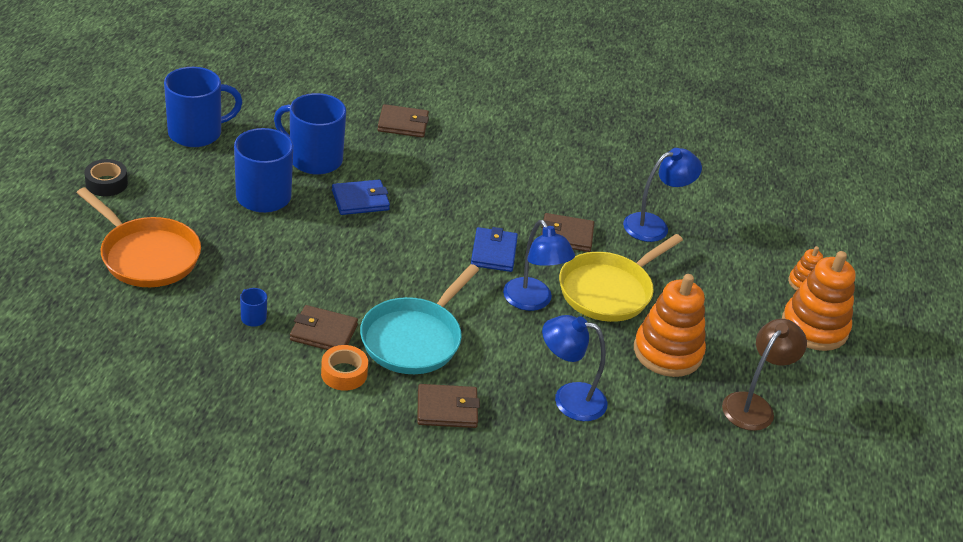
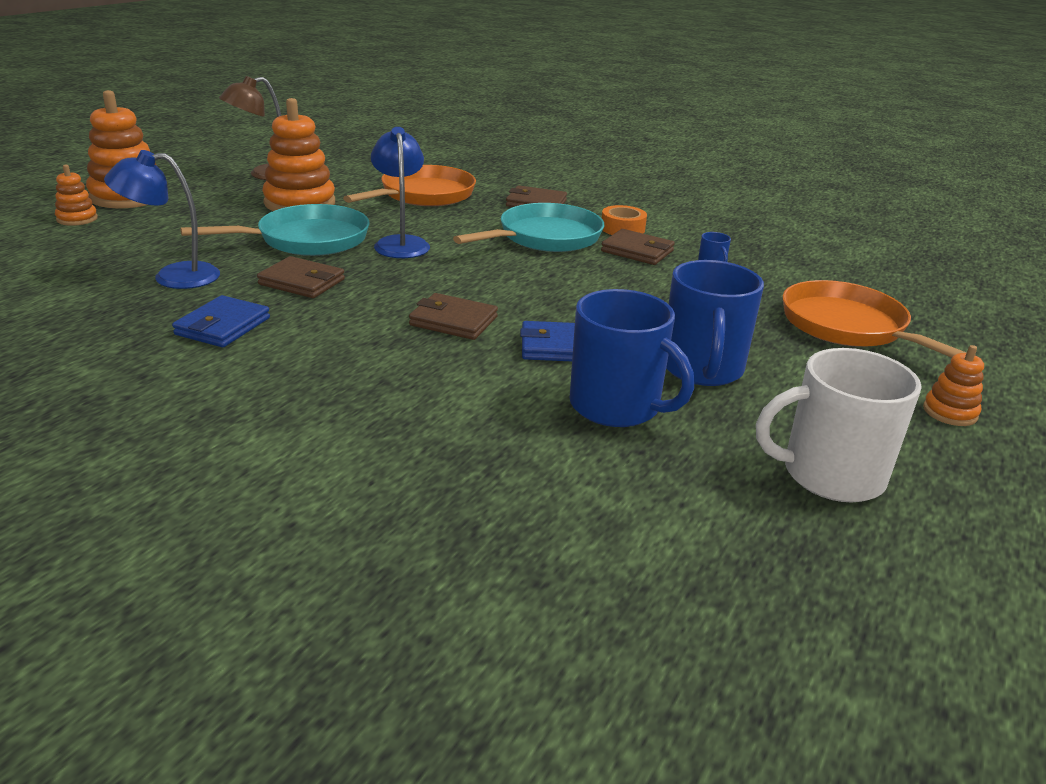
camera: 160 degrees left, 10 degrees down
(106, 183) = (950, 412): black tape -> orange stacking toy
(196, 133) = (830, 475): blue mug -> white mug
(403, 124) = (433, 445): brown wallet -> brown wallet (453, 321)
(493, 252) = (410, 280): blue wallet -> blue wallet (223, 326)
(569, 399) = (423, 195): blue lamp -> orange pan
(608, 290) = (307, 240): yellow pan -> turquoise pan

